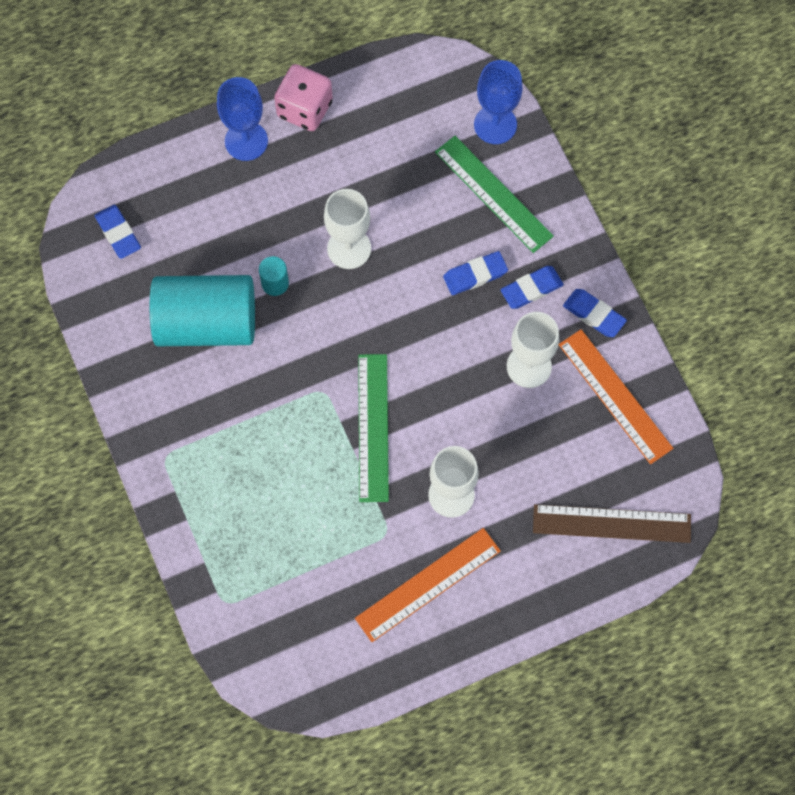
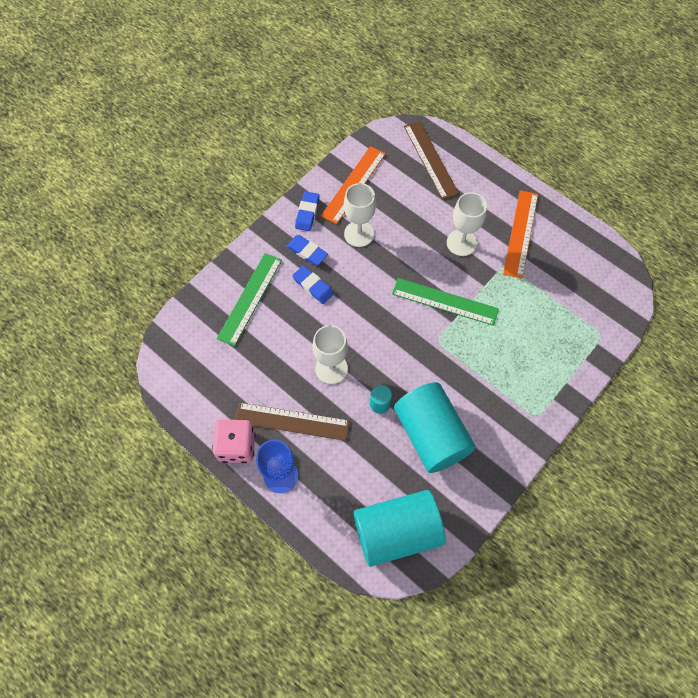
camera: 115 degrees left, 5 degrees down
(118, 233) = (397, 532): blue eraser -> turquoise cylinder
(304, 178) = (292, 421): none -> brown ruler
(373, 427) = (445, 301): green ruler -> green ruler turned 45 degrees clockwise
(428, 584) = (520, 233): orange ruler -> orange ruler turned 75 degrees clockwise
(495, 124) = (197, 317): blue goblet -> none

